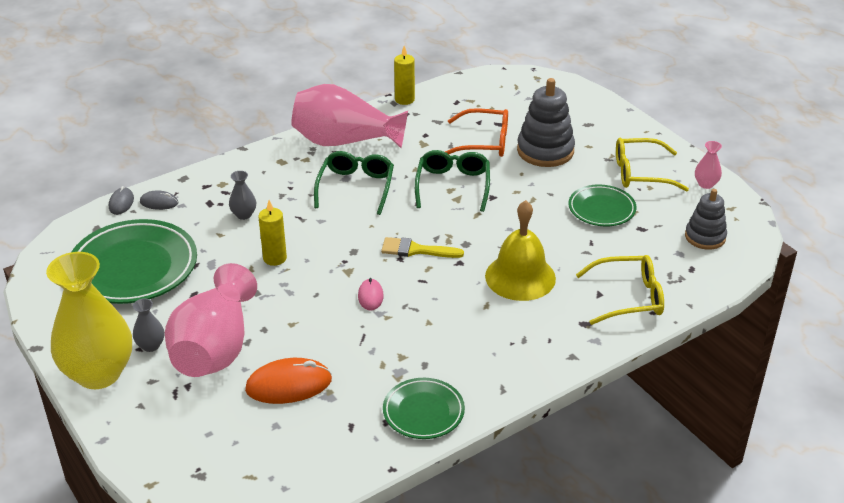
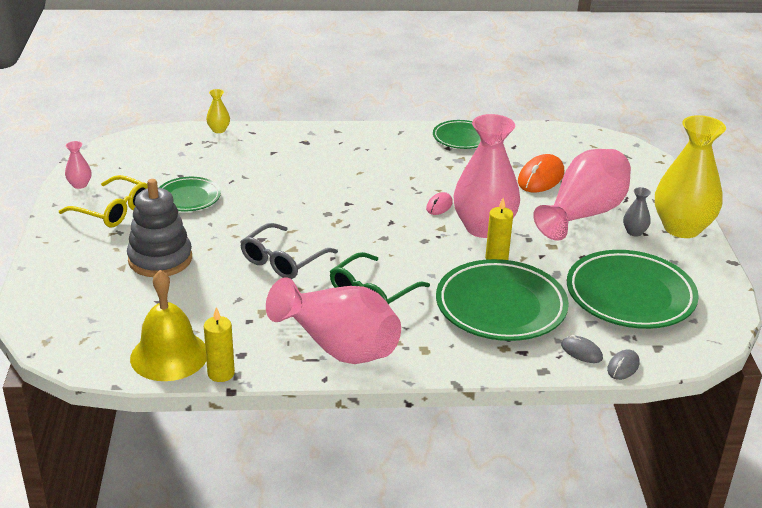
camera: 150 degrees left, 5 degrees down
(244, 215) = (501, 306): grey vase -> green plate
(289, 385) = (541, 177): orange mouse -> orange mouse turned 75 degrees counterclockwise
(308, 287) = (484, 228): none -> pink vase
(416, 250) = (372, 223): yellow brush -> none
(453, 186) = (283, 260): green glasses -> grey glasses
(483, 142) = (203, 289): orange glasses -> none
(520, 277) = (314, 179): yellow bell -> yellow bell (169, 355)
(628, 297) = (257, 144): yellow glasses -> none
(690, 299) = (219, 130): none -> yellow vase
(705, 237) = (146, 155): grey stacking toy -> none

